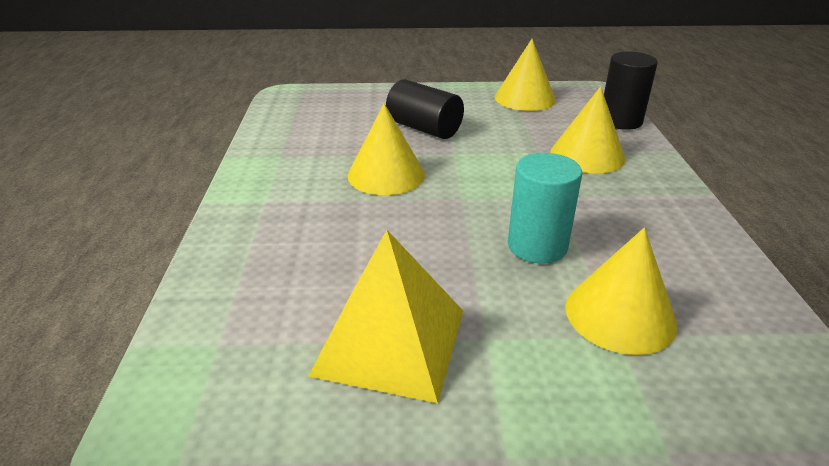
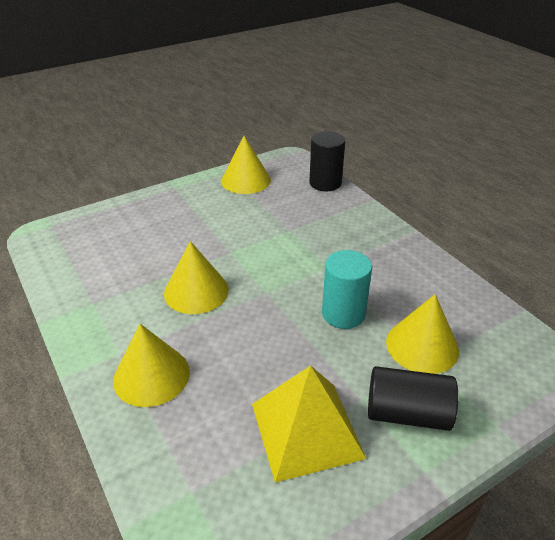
camera: 30 degrees left, 5 degrees up
(424, 128) = (191, 235): black cylinder -> black cylinder (407, 413)
(587, 155) = (324, 222): yellow cone -> yellow cone (151, 375)

